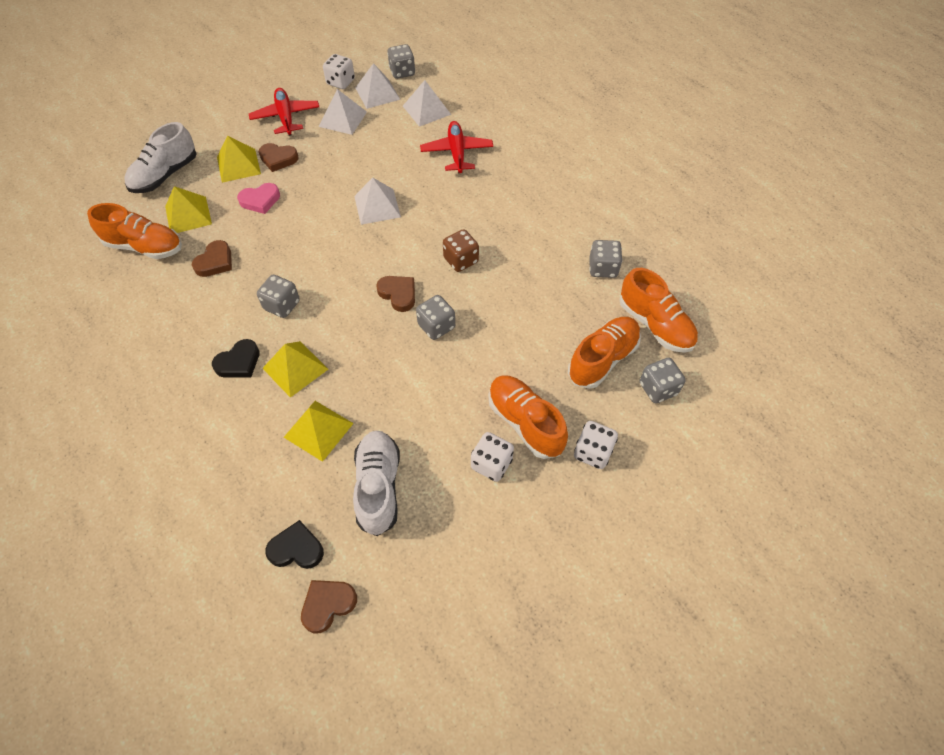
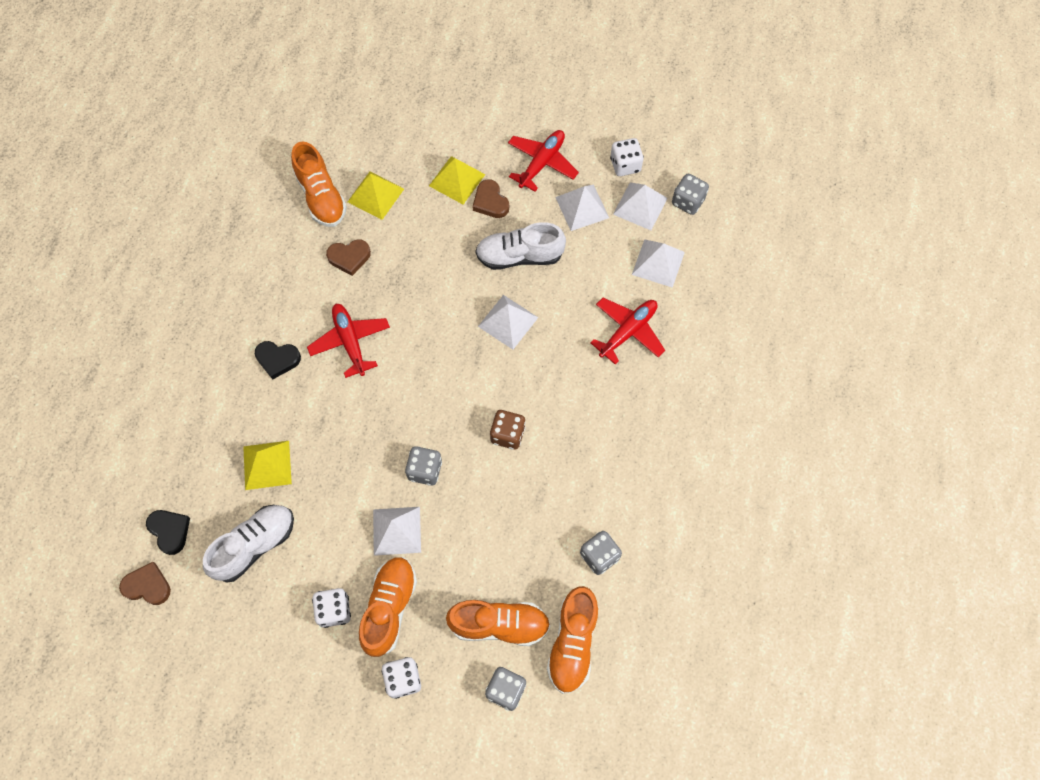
camera: 50 degrees right, 10 degrees up
(165, 175) = (399, 139): white shoe -> white shoe (520, 256)
(260, 200) = (435, 231): pink heart -> none
(282, 305) = (350, 342): grey dice -> red plane
(295, 368) = (304, 402): yellow pyramid -> none
(398, 294) = (432, 416): brown heart -> none
(466, 376) = (397, 530): none -> white pyramid

